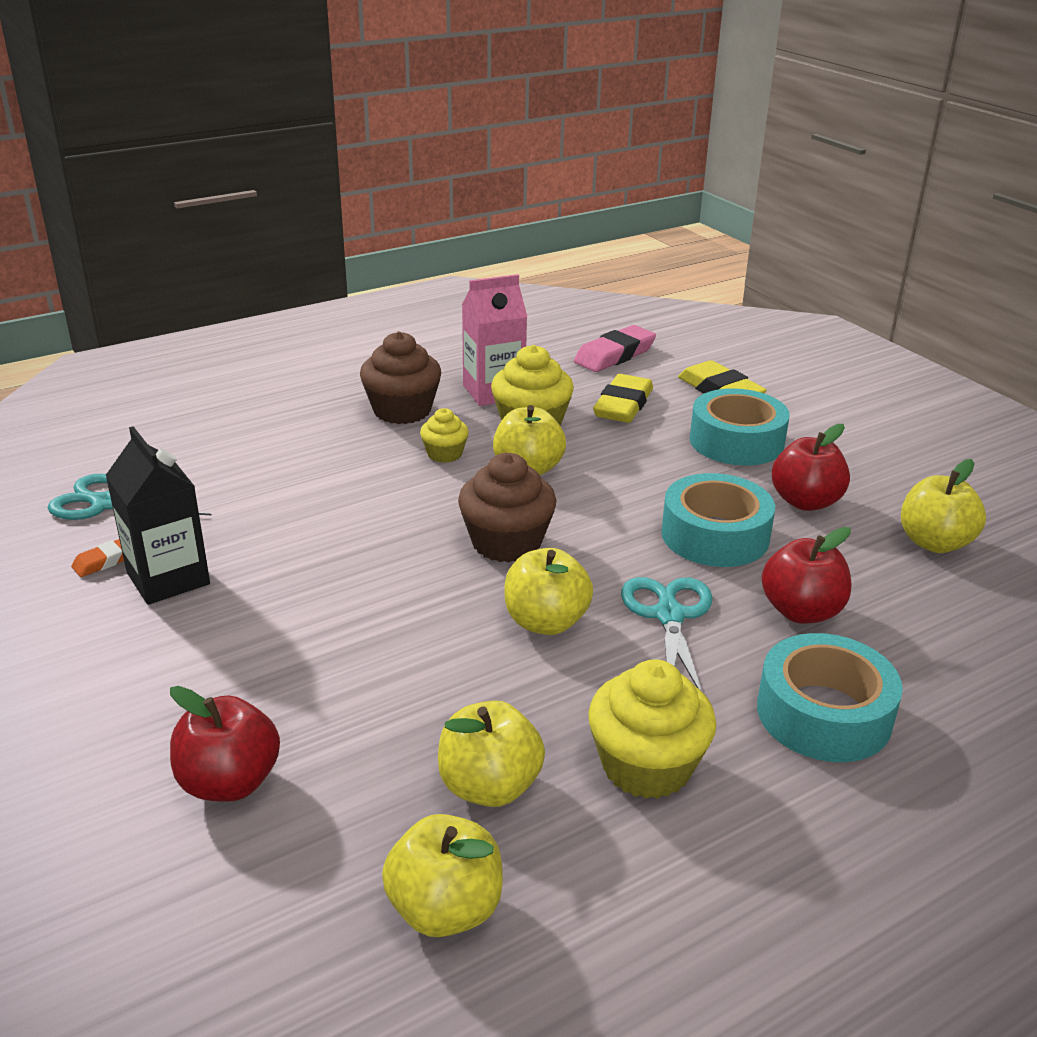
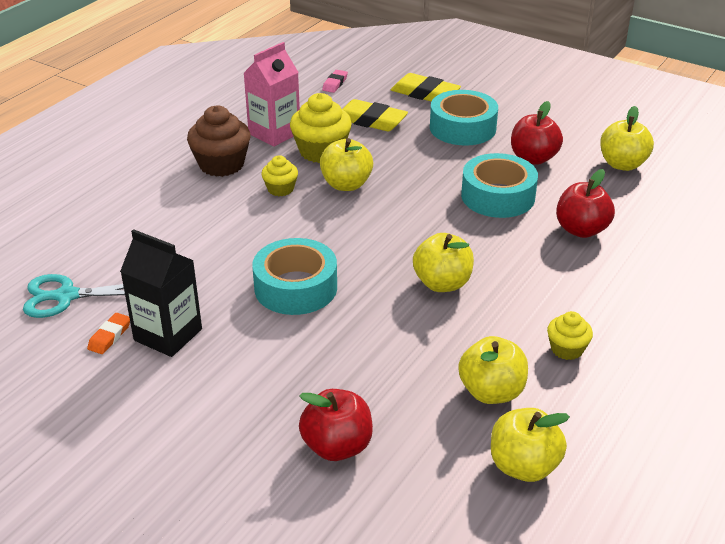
camera: 25 degrees left, 5 degrees up
(506, 543) = (375, 239): brown cupcake -> none
(614, 355) = (335, 84): pink eraser -> pink eraser, size x0.54
(623, 405) = (371, 121): yellow eraser -> yellow eraser turned 60 degrees counterclockwise
(646, 766) = (567, 349): yellow cupcake -> yellow cupcake, size x0.57
(669, 616) = (510, 256): turquoise scissors -> none
(823, 714) = (636, 287): turquoise tape -> turquoise tape (296, 287)

